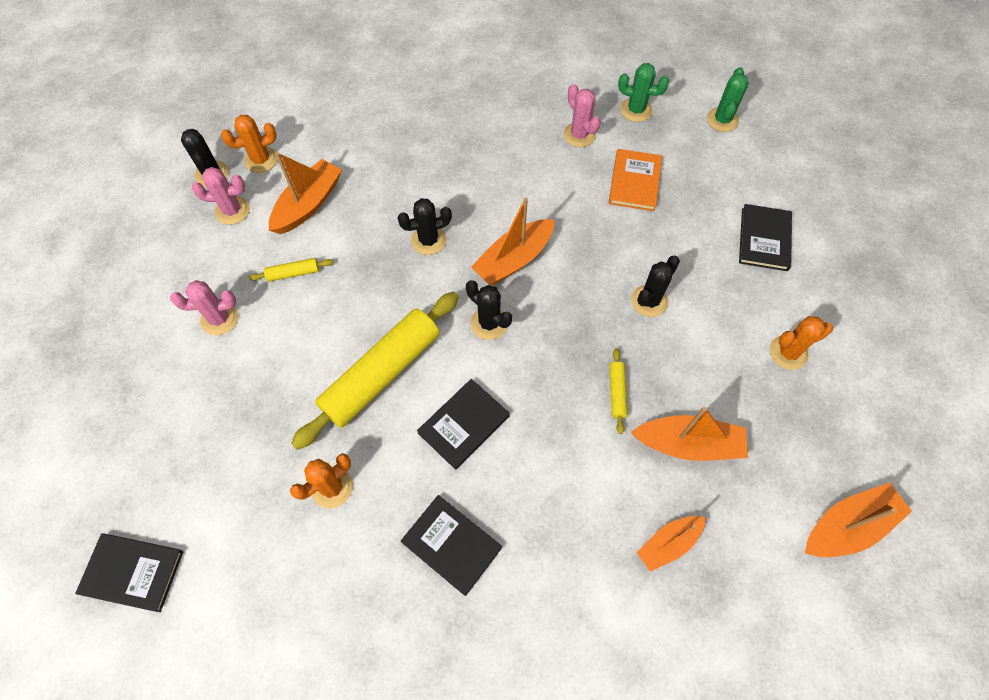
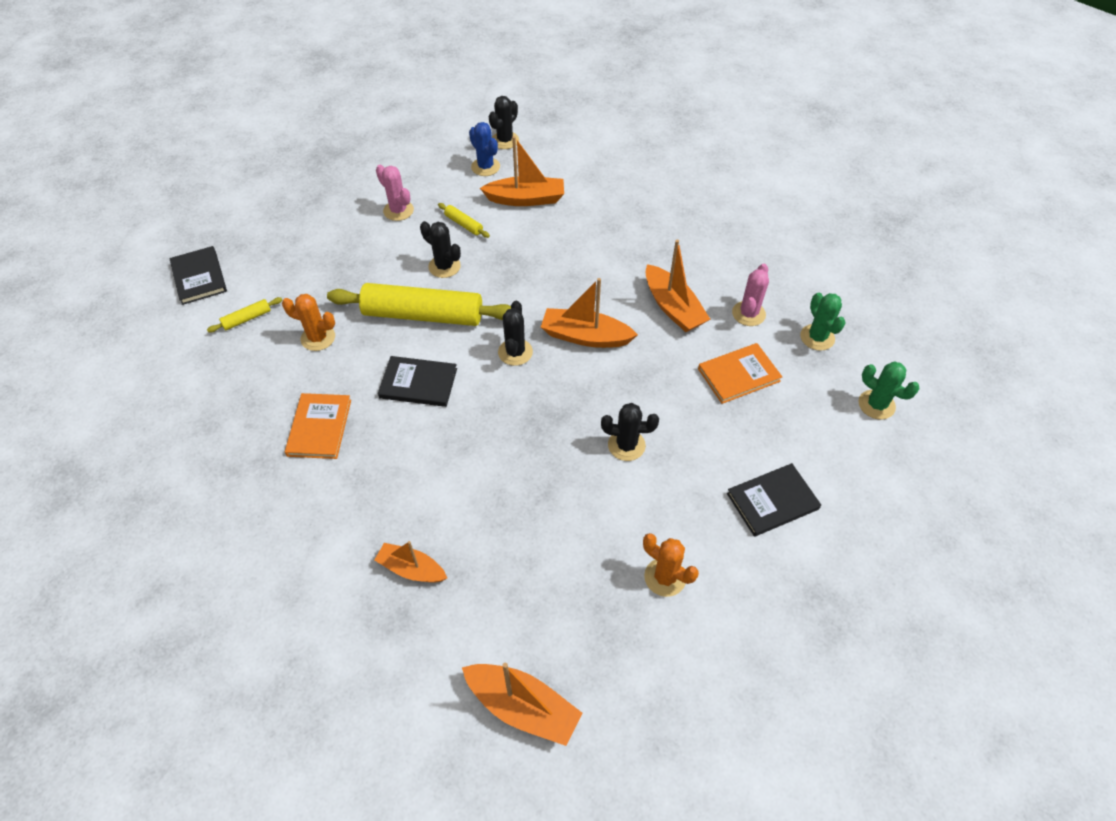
camera: 55 degrees right, 10 degrees down
(232, 211) = (485, 167): pink cactus -> blue cactus
(261, 160) = (539, 155): orange cactus -> none
(428, 240) = (556, 278): black cactus -> black cactus (444, 266)
(451, 545) = (319, 427): black book -> orange book
(617, 392) = (520, 466): yellow rolling pin -> yellow rolling pin (247, 319)
(688, 444) = (511, 540): orange boat -> orange boat (673, 307)
(722, 120) = (876, 405): green cactus -> green cactus turned 60 degrees clockwise

